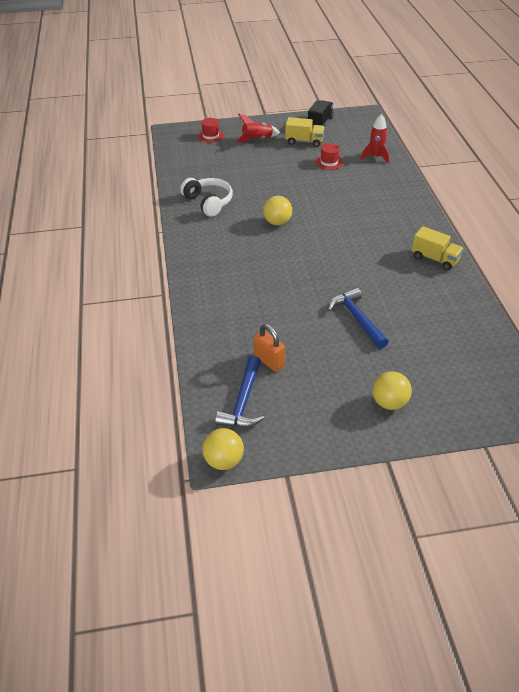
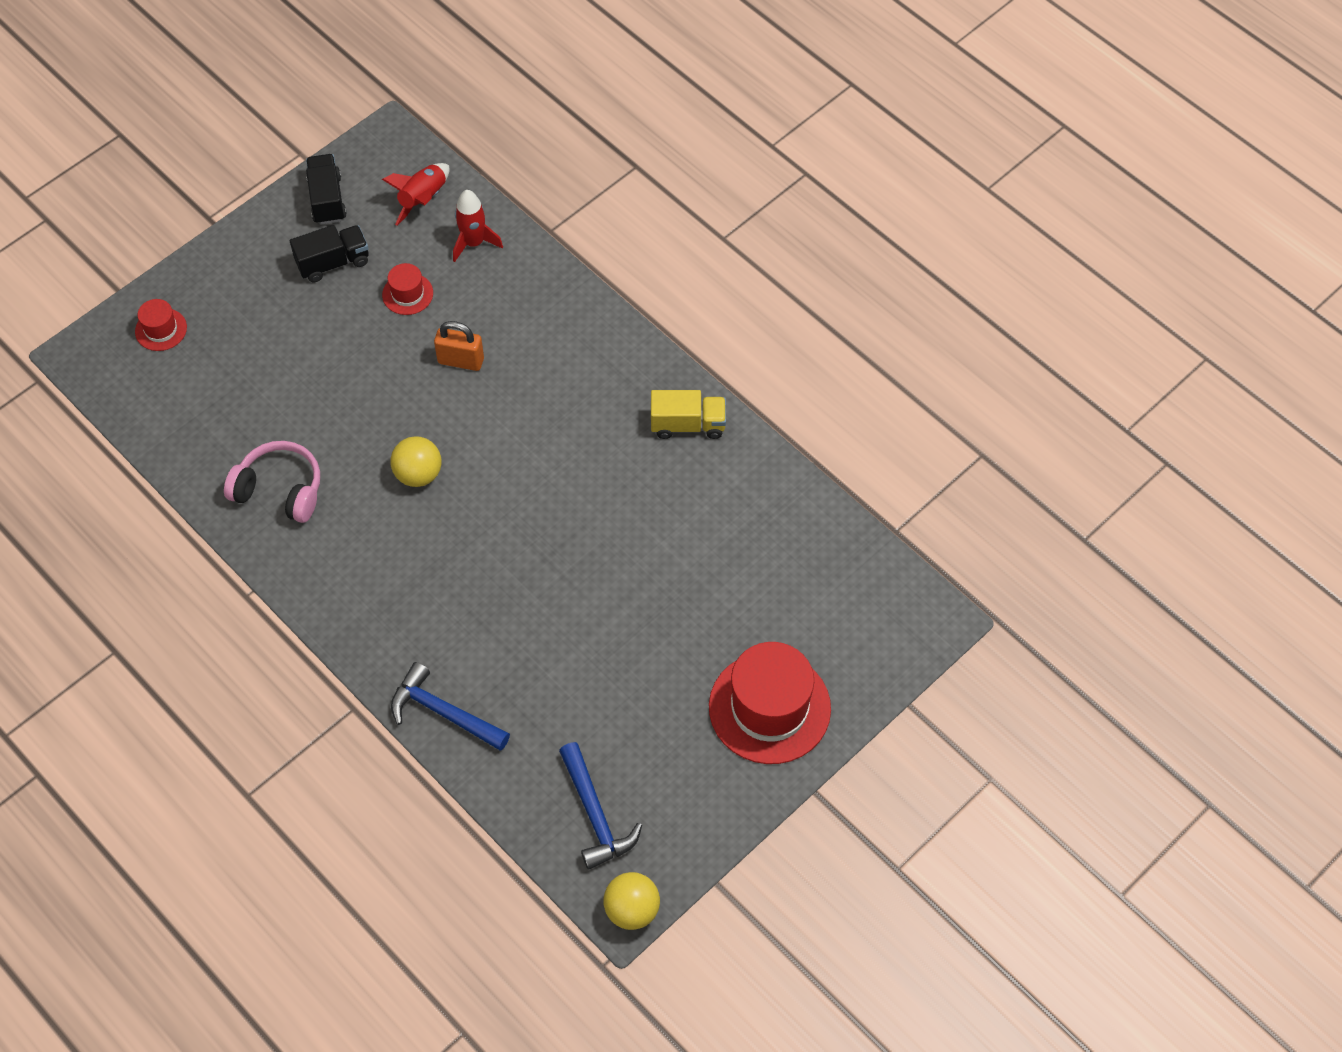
camera: 35 degrees left, 15 degrees up
(208, 202) = (280, 490): white headphones -> pink headphones
(257, 139) = (250, 298): red rocket -> red rocket (423, 199)
(269, 361) = (583, 734): orange padlock -> orange padlock (461, 361)
(304, 141) = (333, 263): yellow truck -> black truck
(357, 318) = (649, 596): blue hammer -> blue hammer (443, 712)
(389, 402) = (769, 708): yellow ball -> red hat

